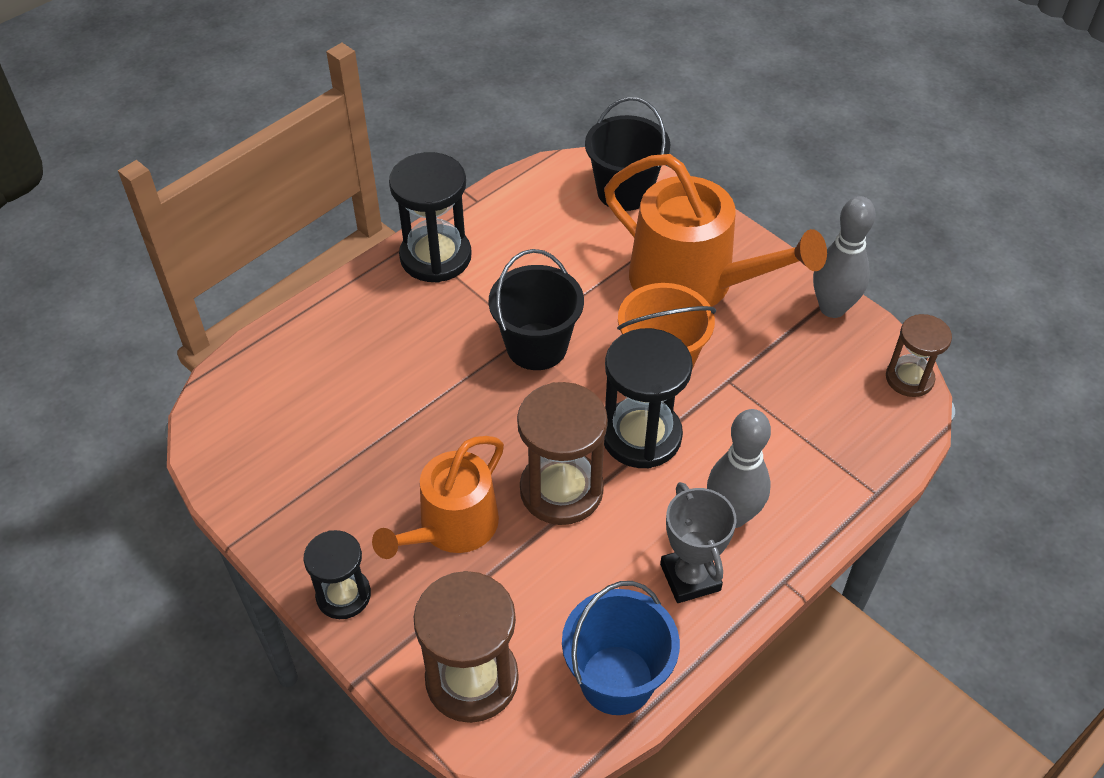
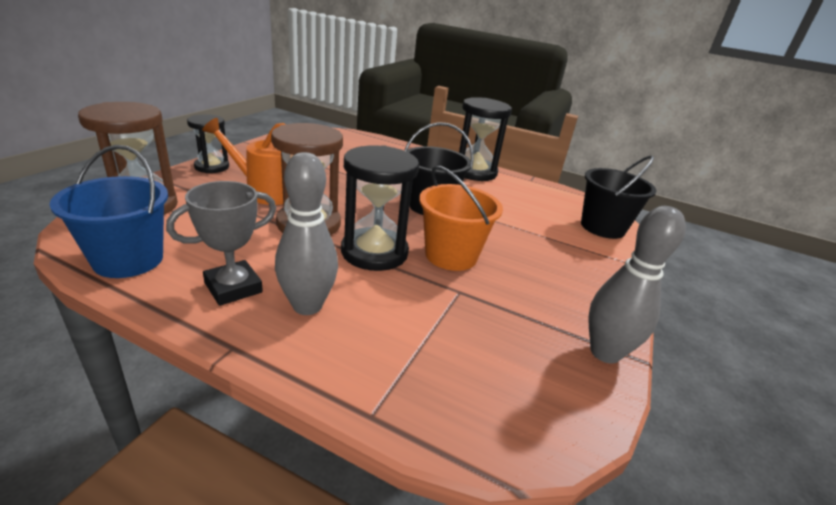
camera: 65 degrees right, 20 degrees down
(693, 282) = (549, 264): orange watering can -> none
(909, 378) = (563, 433): brown hourglass -> none

